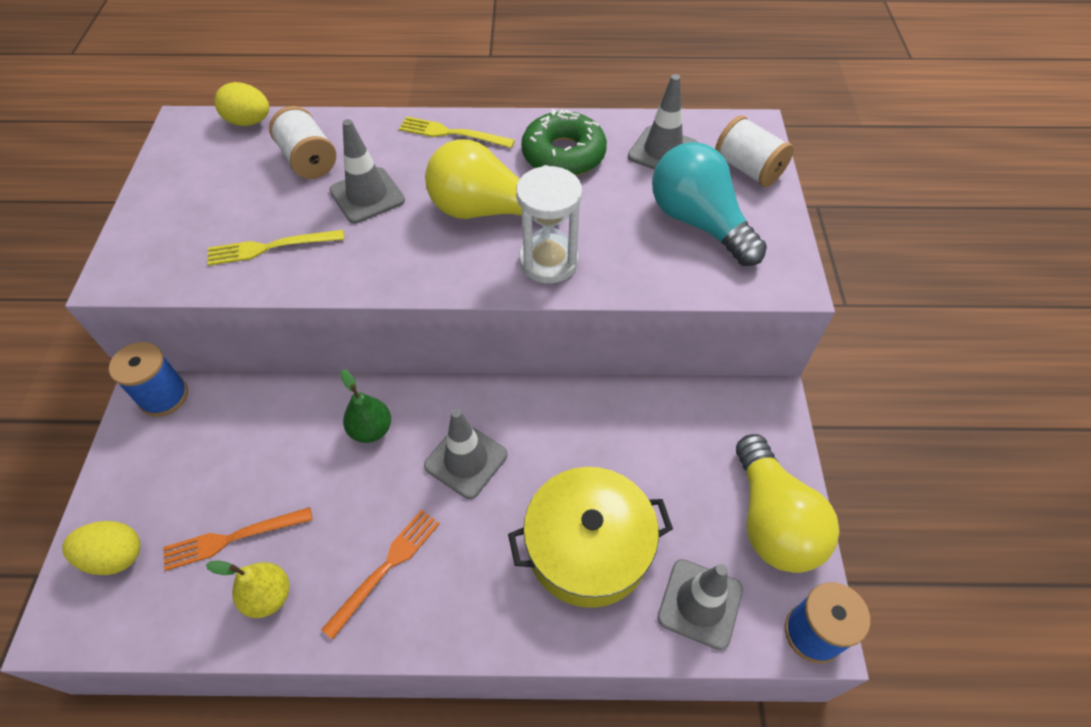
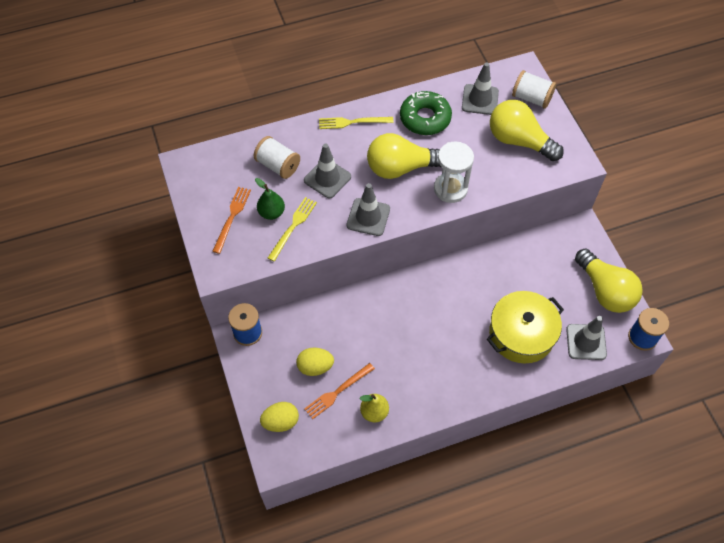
camera: 20 degrees left, 5 degrees up
(249, 122) = (223, 150): yellow egg -> yellow egg (315, 367)
(271, 247) = (293, 227): yellow fork -> yellow fork turned 150 degrees clockwise
(371, 430) = (377, 312): green pear -> green pear (271, 213)
(386, 568) = (426, 378): orange fork -> orange fork (232, 217)
(466, 460) = (437, 311): grey traffic cone -> grey traffic cone (368, 217)
(699, 222) = (519, 141): turquoise light bulb -> yellow light bulb

